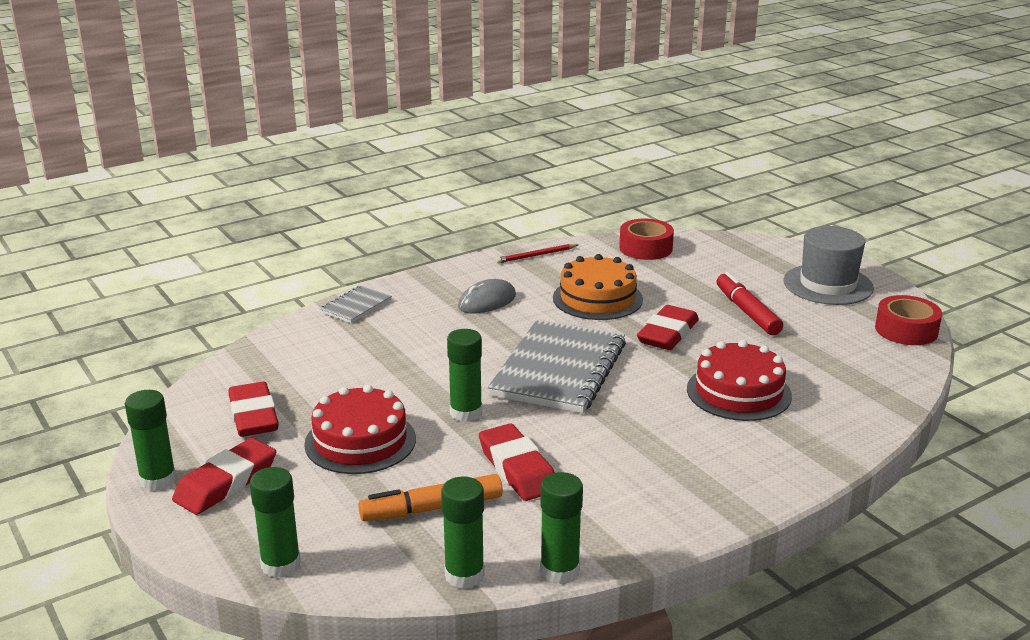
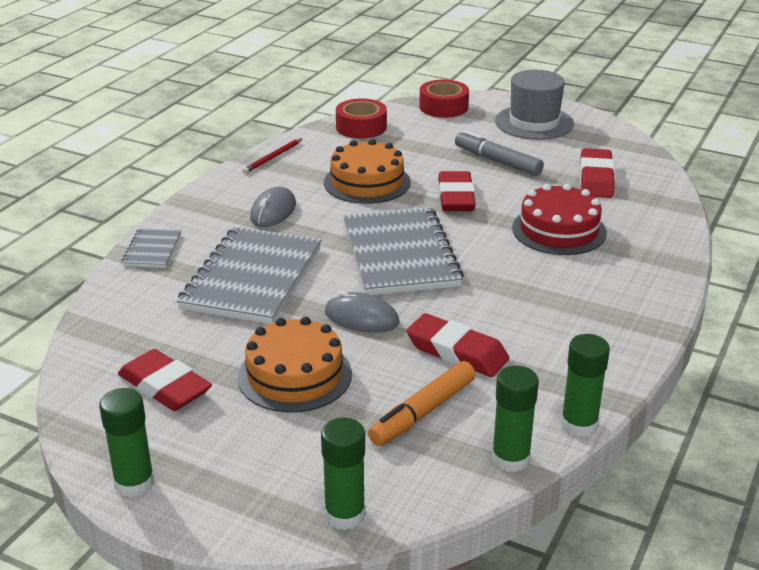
camera: 30 degrees left, 5 degrees up
(226, 483) = (208, 460): red eraser -> red eraser (596, 179)
(360, 441) = (295, 375): red cake -> orange cake
(410, 352) = (252, 278): none -> grey notebook
(466, 413) = (361, 318): green glue stick -> grey mouse
(747, 312) = (497, 161): red marker -> grey marker
(906, 330) = (624, 145): red tape -> red tape (443, 107)

